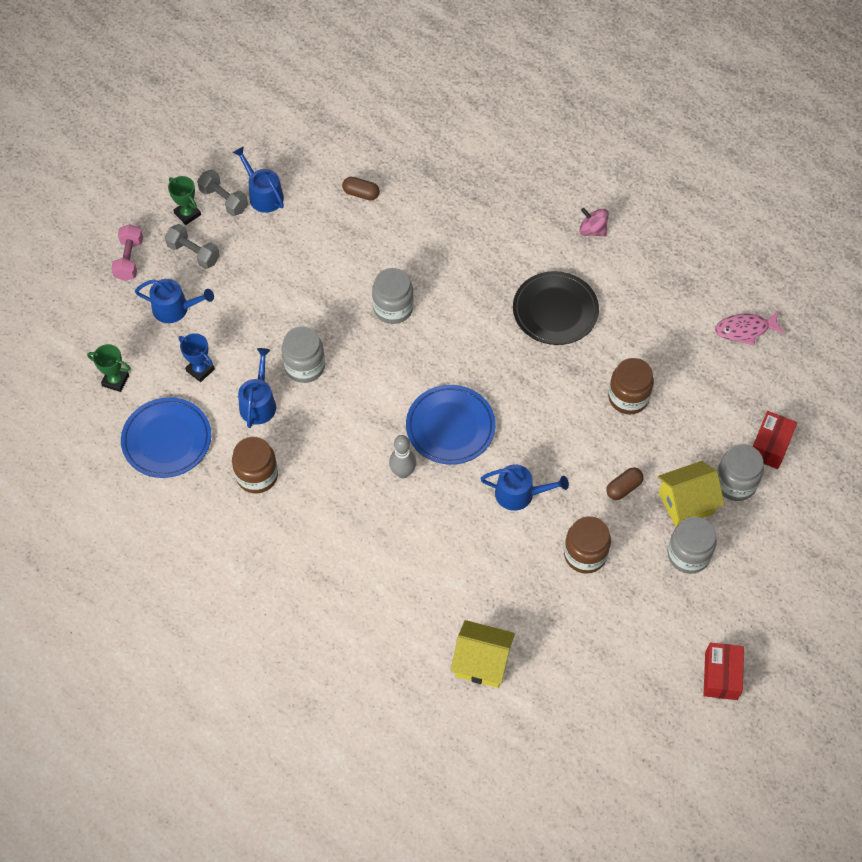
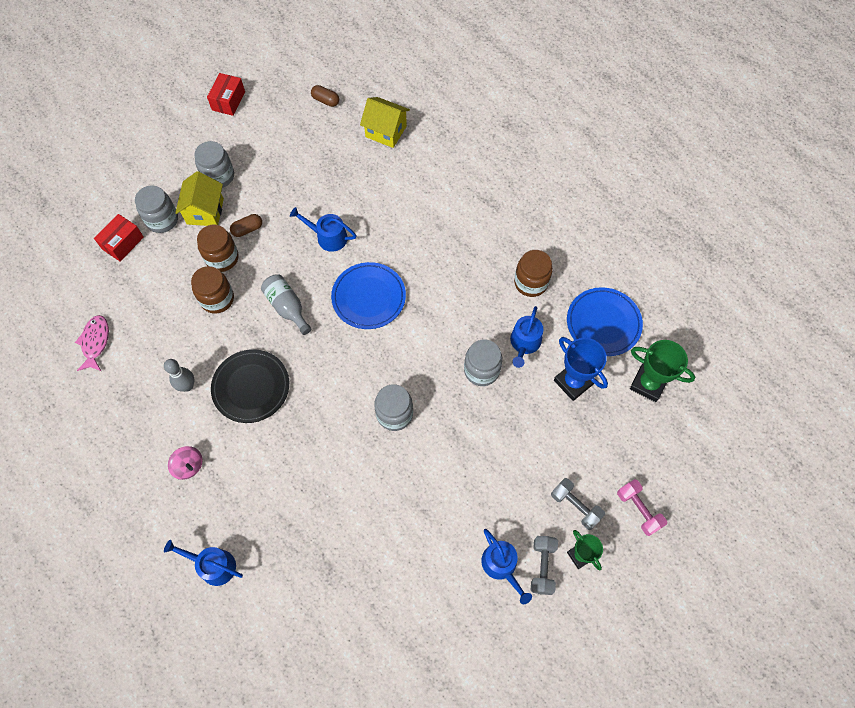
camera: 170 degrees left, 5 degrees up
(115, 380) = (648, 384): green trophy -> green trophy, size x1.58
(129, 259) = (638, 510): pink dumbbell -> pink dumbbell turned 45 degrees counterclockwise
(175, 308) = (594, 447): blue watering can -> blue watering can (213, 565)
(200, 370) = (573, 382): blue trophy -> blue trophy, size x1.58
(224, 200) = (542, 567): grey dumbbell -> grey dumbbell turned 45 degrees clockwise
(361, 193) = (402, 550): brown capsule -> brown capsule (325, 100)
(403, 472) = (414, 267): grey bowling pin -> grey bowling pin (187, 386)
(543, 401) = (287, 307): none -> grey bottle
(585, 554) = (293, 187): brown jar -> brown jar (222, 258)
(686, 503) = (205, 211): yellow house -> yellow house turned 75 degrees counterclockwise
(745, 330) = (95, 342): pink fish -> pink fish turned 90 degrees counterclockwise

